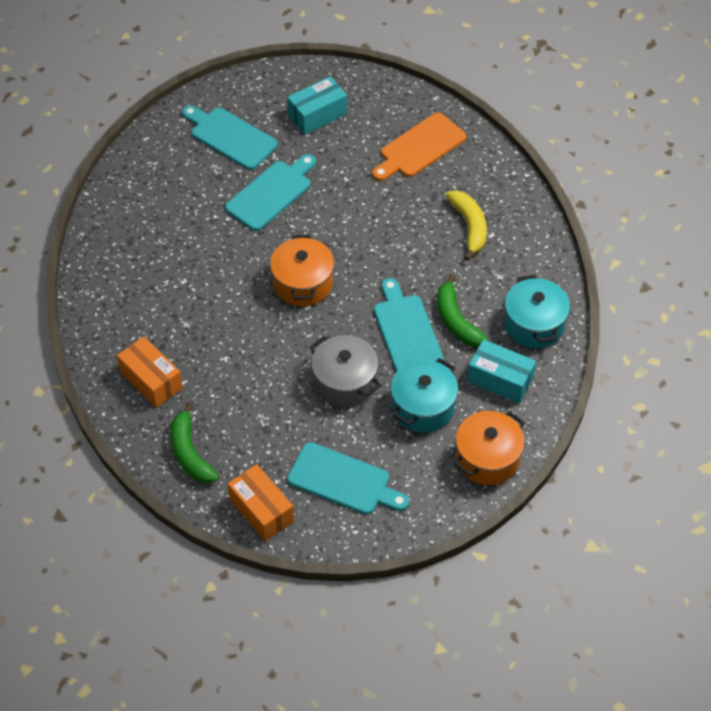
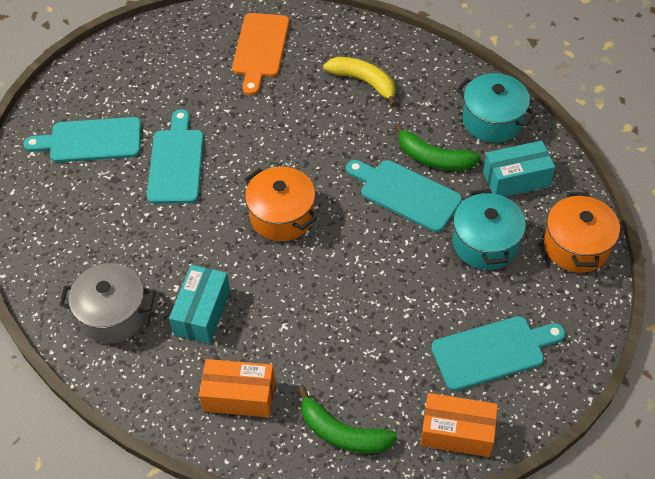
camera: 40 degrees left, 0 degrees up
(317, 115) = (148, 76): turquoise box -> turquoise box (202, 313)
(345, 382) = (404, 270): grey pot -> grey pot (113, 314)

